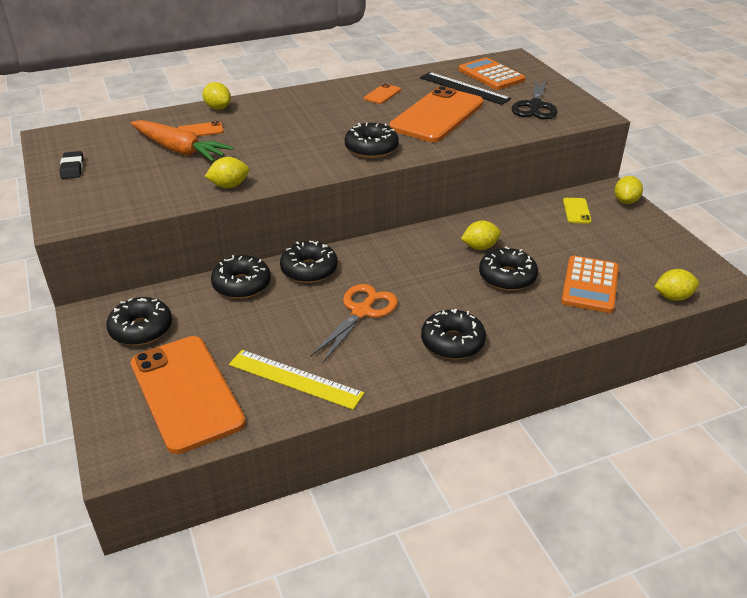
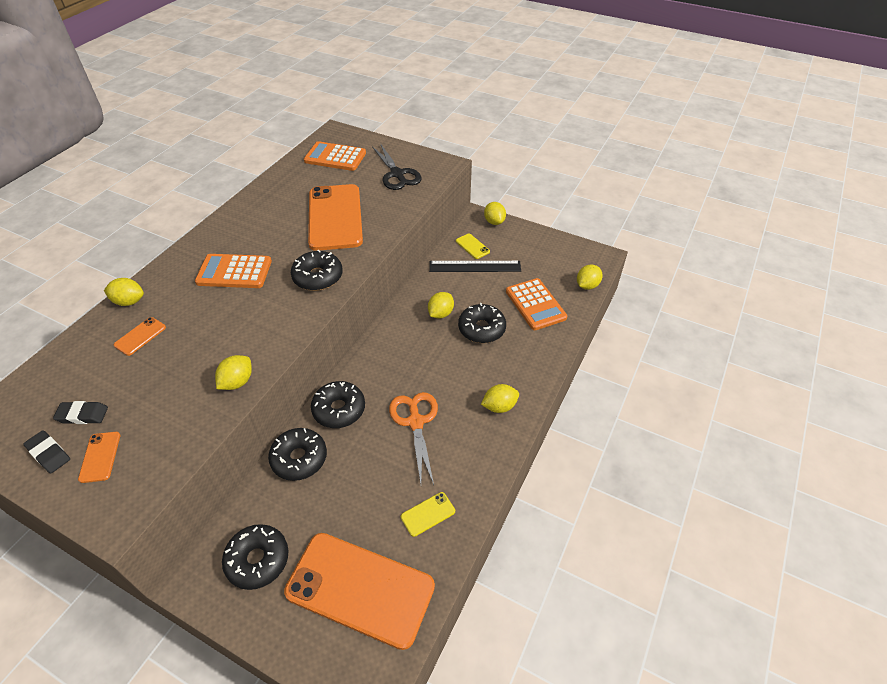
camera: 40 degrees left, 10 degrees up
(114, 157) = (82, 415): none -> black eraser
(179, 150) = (144, 369): orange carrot -> none
(295, 379) = (428, 514): yellow ruler -> yellow phone
(311, 119) = (234, 272): none -> orange calculator
(382, 94) = (268, 216): orange phone -> orange phone (100, 457)
(452, 342) = (499, 406): black donut -> yellow lemon
(464, 88) = (328, 180): black ruler -> black ruler (475, 266)

